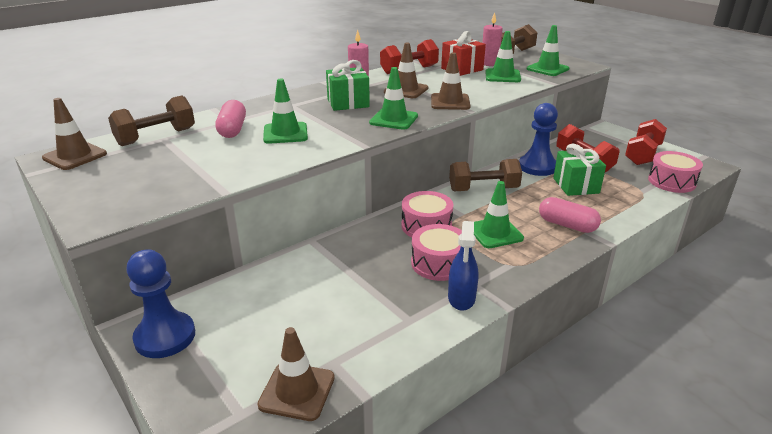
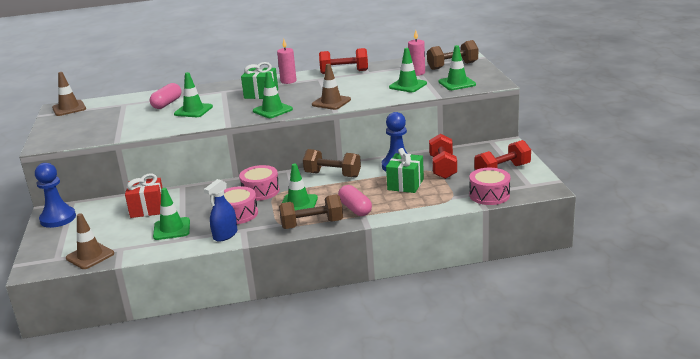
camera: 30 degrees right, 5 degrees down
(156, 137) = (121, 102): brown dumbbell -> brown dumbbell (312, 224)
(375, 308) = (171, 229): none -> green traffic cone
(406, 90) = (315, 89): brown traffic cone -> none
(462, 69) = (386, 76): red gift -> red gift (147, 209)

